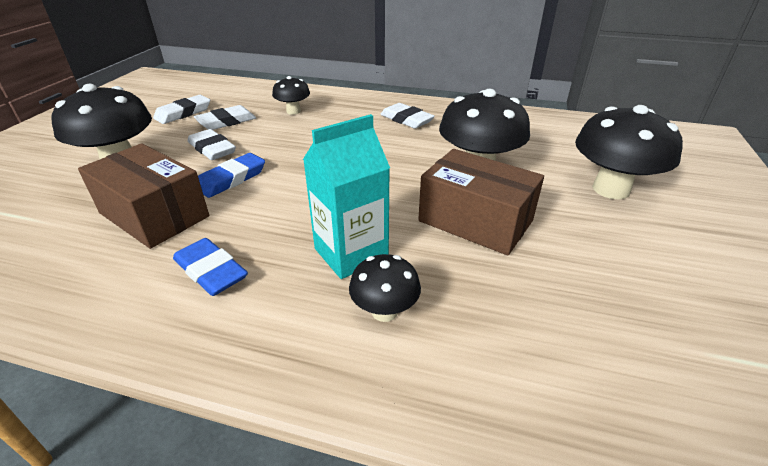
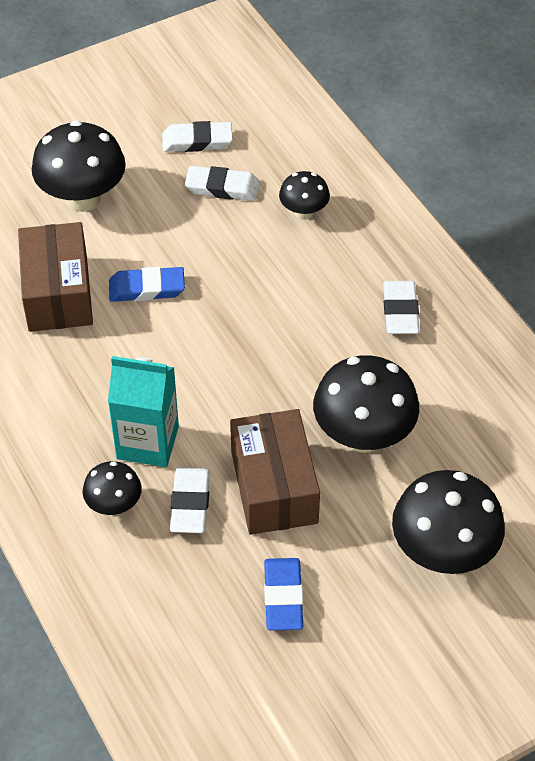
camera: 45 degrees right, 15 degrees up
(211, 271) = (47, 385): blue eraser -> blue eraser (283, 597)
(212, 149) = (170, 229): white eraser -> white eraser (190, 503)

